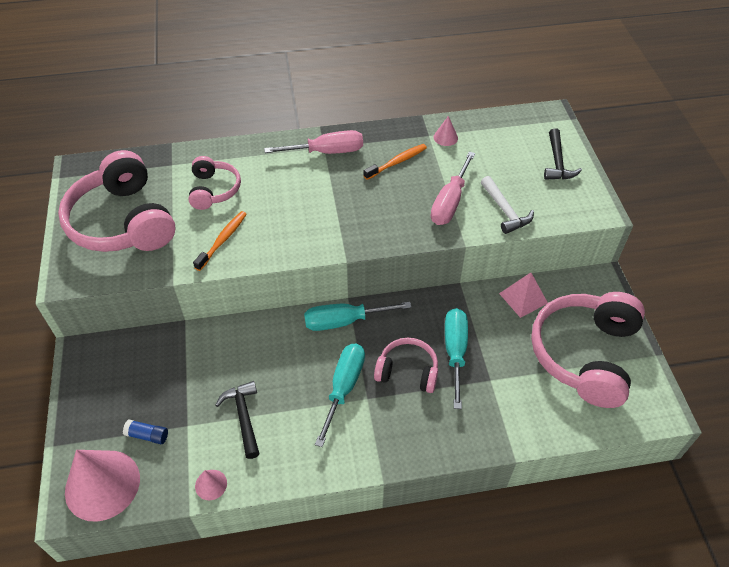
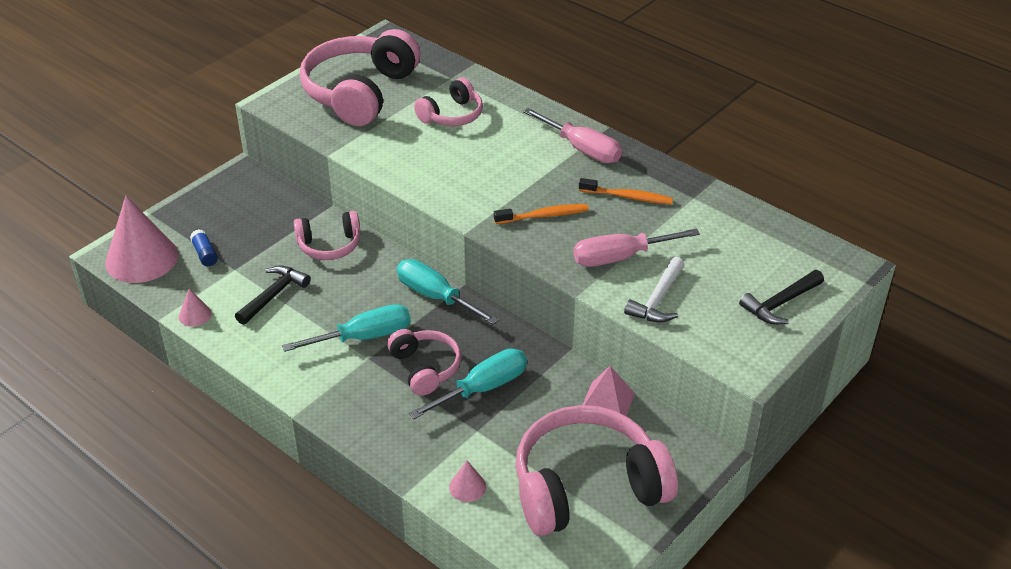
camera: 50 degrees right, 10 degrees down
(223, 240) = (403, 152): orange toothbrush -> orange toothbrush (544, 216)
(227, 348) = (329, 245): none -> pink headphones
(445, 137) = (706, 209): pink cone -> pink cone (467, 487)

